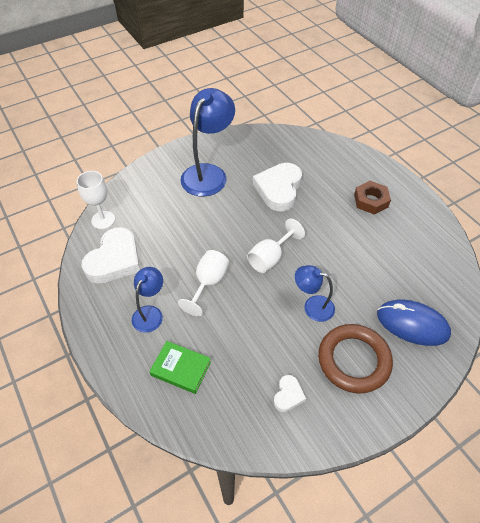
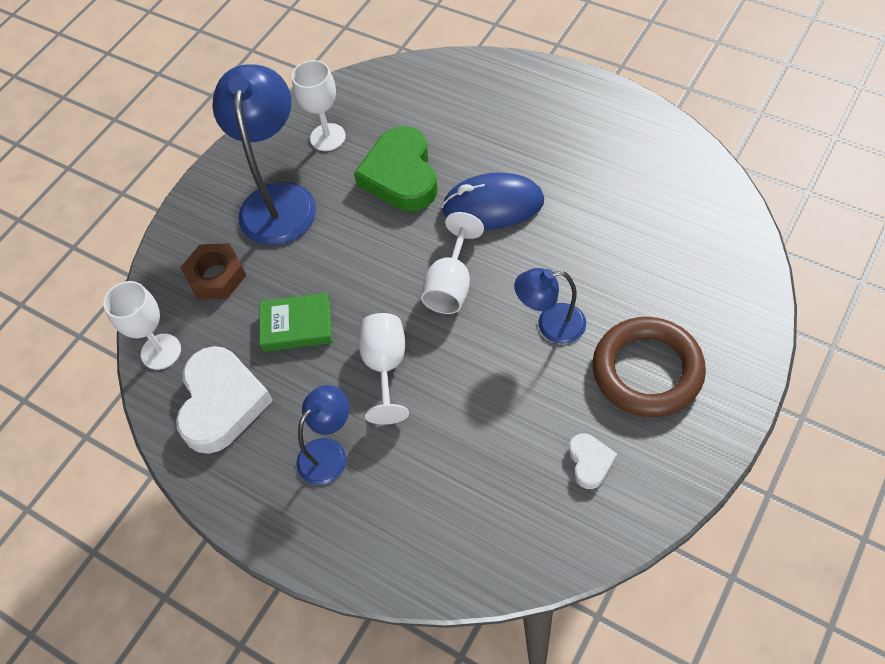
camera: 20 degrees left, 5 degrees up
(150, 313) = (329, 452): blue lamp -> blue lamp turned 45 degrees clockwise
(181, 369) = (424, 506): green book -> green book (297, 326)
(253, 154) = (328, 137): none -> white goblet
(279, 189) = (401, 175): white heart -> green heart
(371, 201) = (542, 131): brown nut -> brown nut (216, 276)
(412, 324) = (694, 283): blue mouse -> blue mouse (493, 205)

